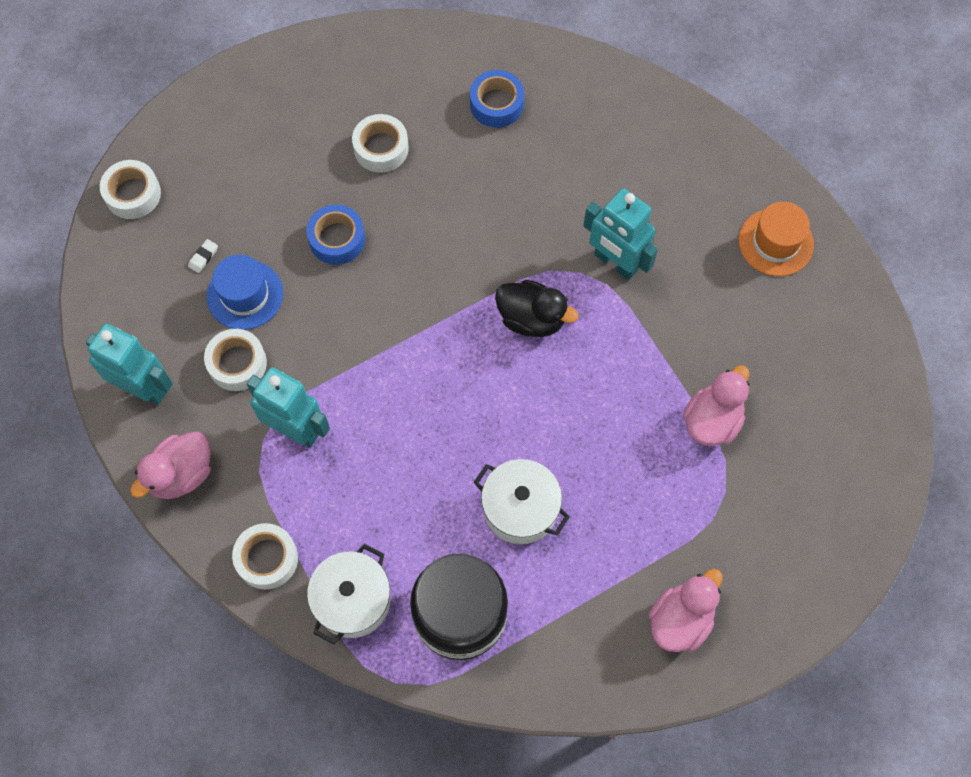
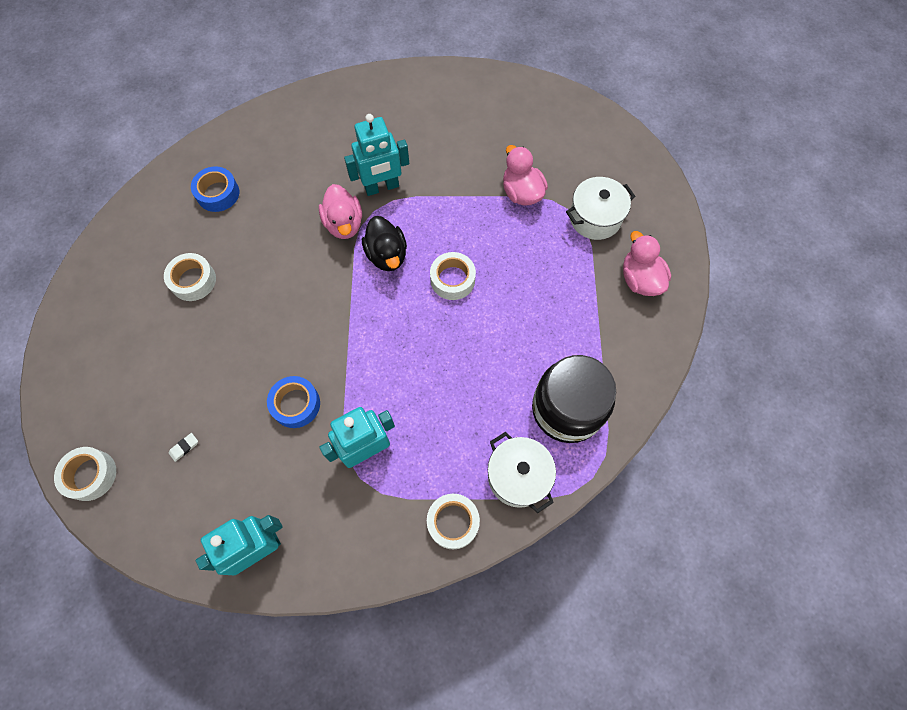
camera: 60 degrees left, 0 degrees up
(181, 474) = (348, 554): pink duck -> pink duck (344, 224)
(203, 257) = (184, 447): white eraser -> white eraser turned 75 degrees clockwise
(237, 363) = (287, 466): white tape -> white tape (452, 279)
(245, 295) = (237, 432): blue hat -> none
(337, 239) = (240, 345): blue tape -> blue tape (296, 404)
(520, 509) = (514, 332): white pot -> white pot (595, 218)
(531, 319) = (387, 255): black duck -> black duck turned 105 degrees clockwise
(775, 242) = (429, 98): orange hat -> none

